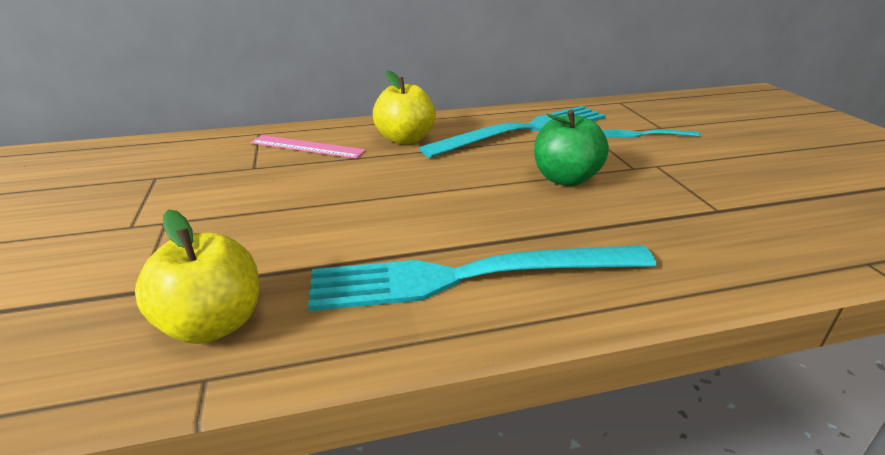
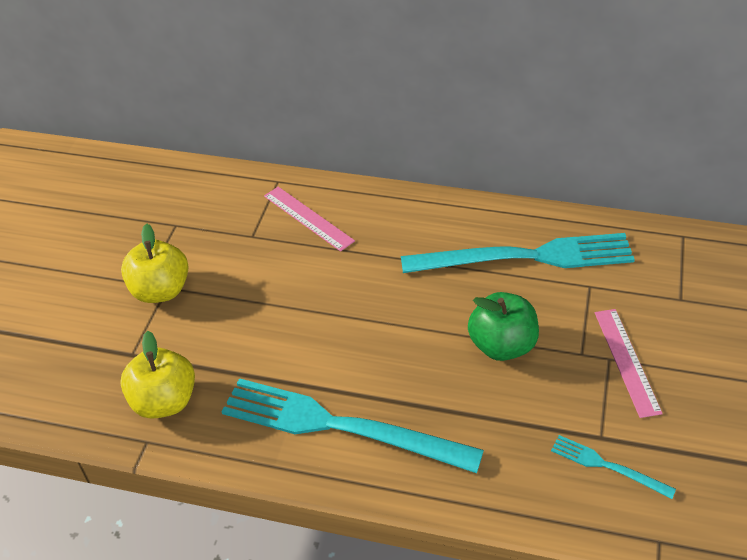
camera: 30 degrees right, 15 degrees up
(405, 139) = (400, 234): yellow apple -> yellow apple (161, 291)
(645, 134) = (648, 306): turquoise fork -> turquoise fork (607, 466)
(671, 163) = (626, 361): none -> pink ruler

